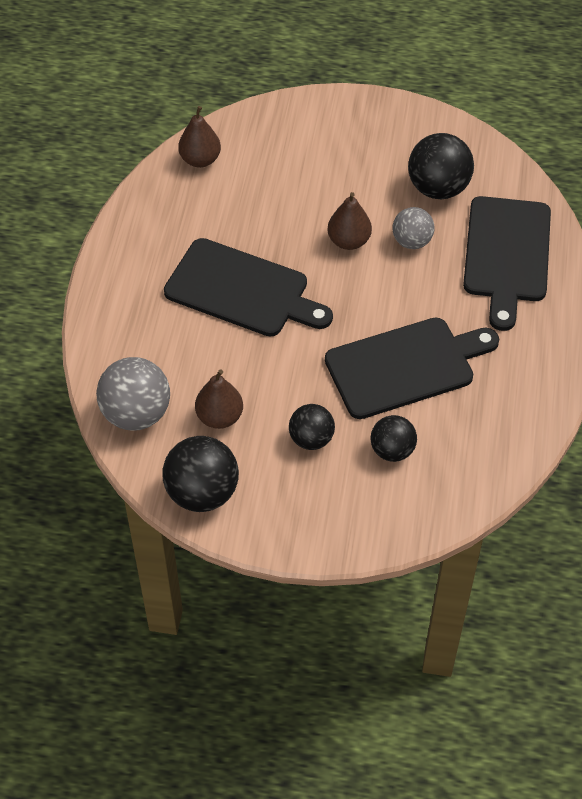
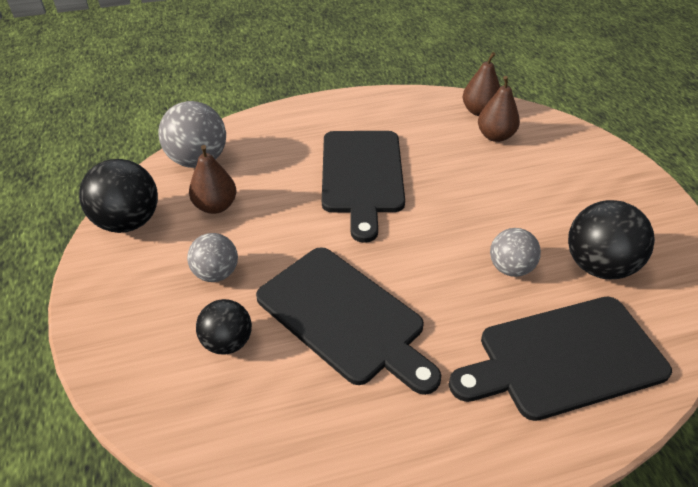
camera: 65 degrees right, 10 degrees down
(311, 439) = (216, 273): black ball -> grey ball
(348, 241) = (471, 222): brown pear -> brown pear (495, 136)

